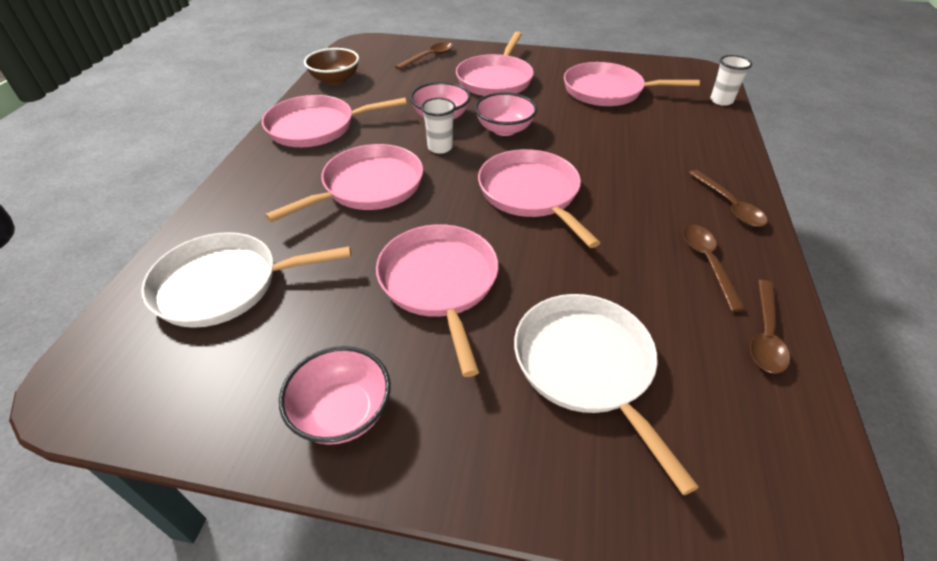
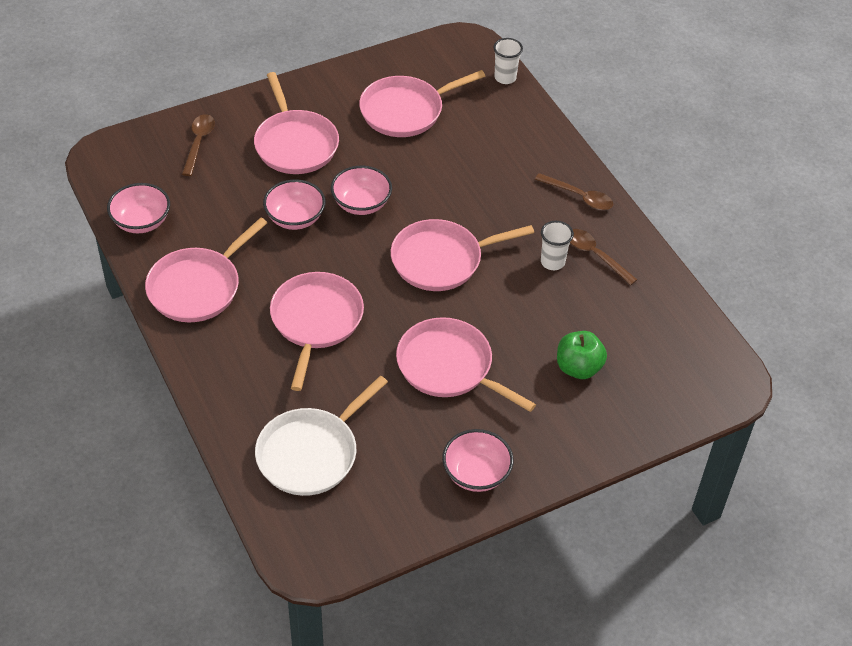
camera: 40 degrees left, 5 degrees up
(335, 80) = (141, 222): brown bowl -> pink bowl
(440, 147) = (329, 252): white cup -> white cup (552, 262)
(531, 194) = (441, 260): pink pan -> pink pan turned 45 degrees counterclockwise
(586, 366) = (578, 368): white pan -> green apple
(765, 335) = (656, 291): brown spoon -> none

